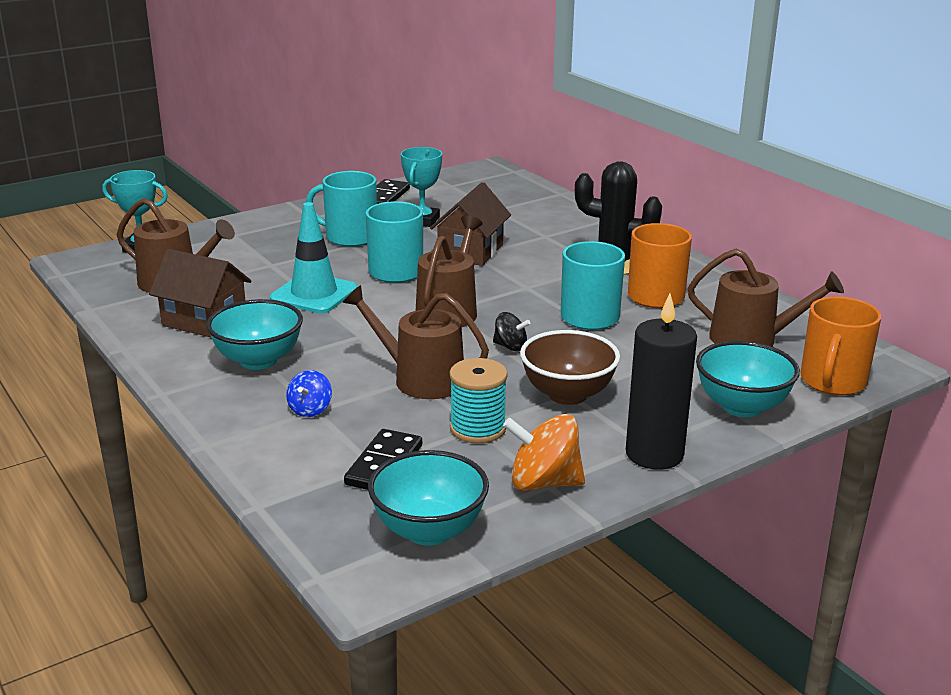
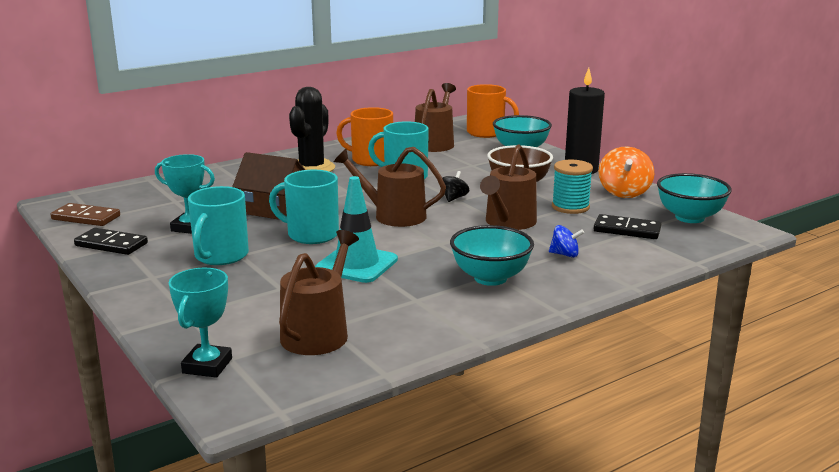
camera: 90 degrees left, 5 degrees down
(204, 321) = (414, 308): brown house -> none
(450, 182) = (86, 218): none -> brown domino

